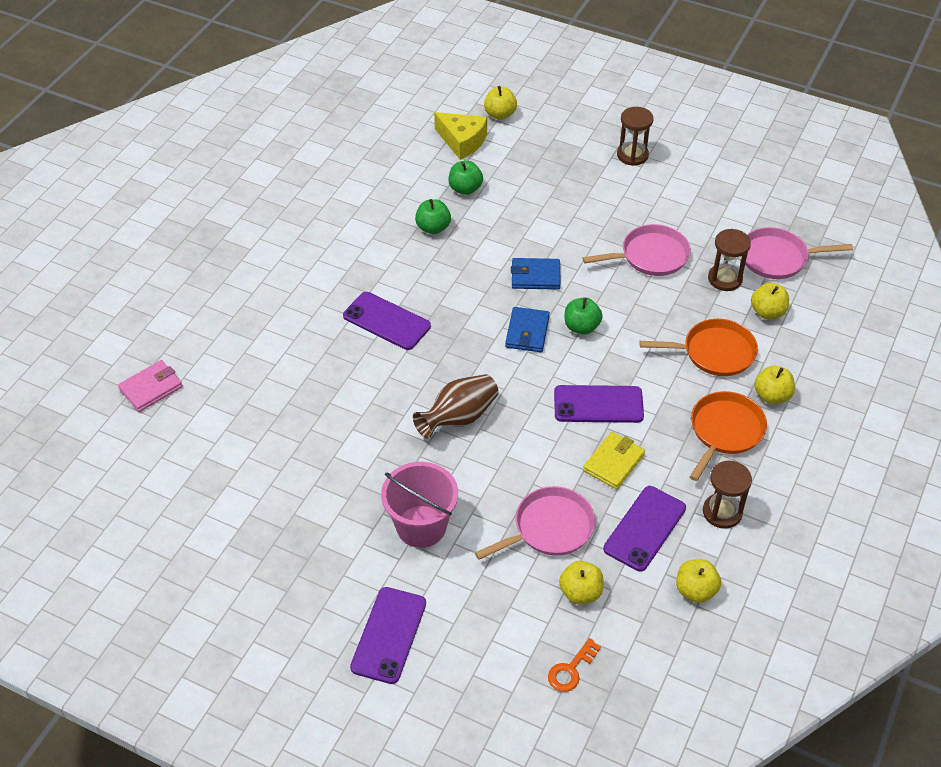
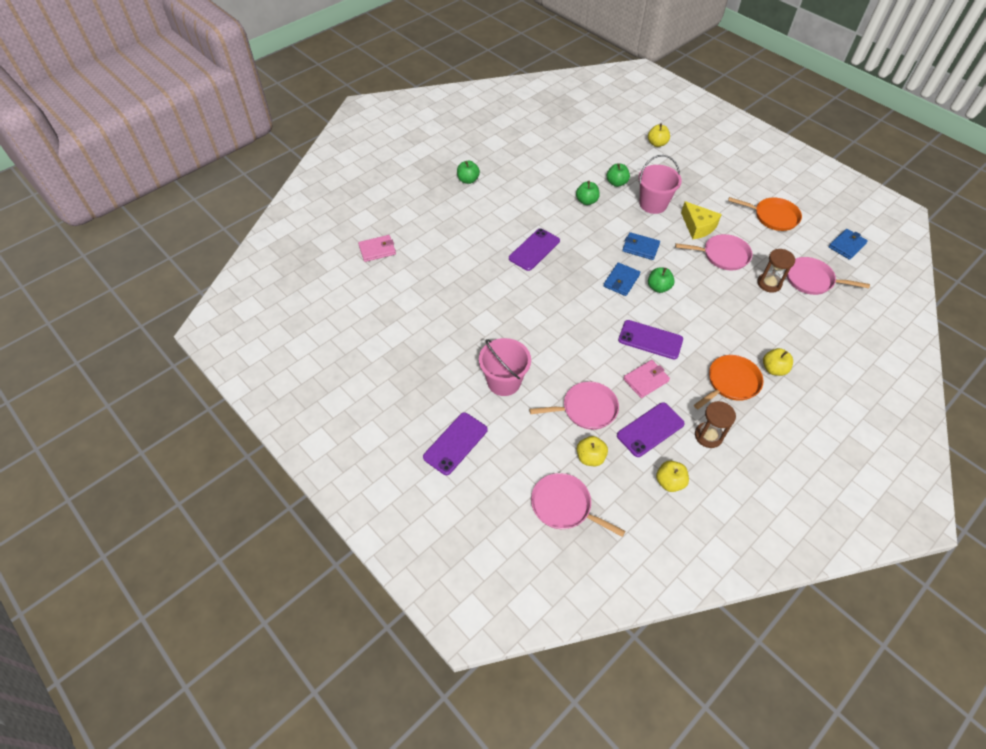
camera: 20 degrees right, 5 degrees up
(245, 242) = (468, 180): none -> green apple
(386, 321) = (534, 249): purple phone -> purple phone turned 75 degrees clockwise
(459, 418) = (555, 321): brown vase -> none
(462, 141) = (626, 154): yellow cheese -> yellow cheese (698, 226)
(528, 207) = (653, 204): none -> pink bucket
(571, 669) = (563, 506): orange key -> pink pan
(613, 463) = (646, 380): yellow wallet -> pink wallet
(632, 155) = (735, 189): brown hourglass -> none
(715, 352) = (743, 329): orange pan -> orange pan (773, 217)
(767, 312) = (791, 313): yellow apple -> none
(805, 197) = (846, 245): none -> blue wallet

